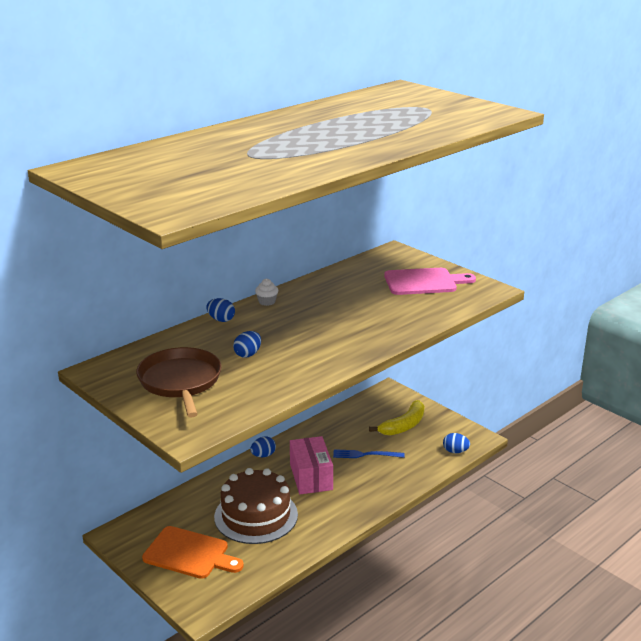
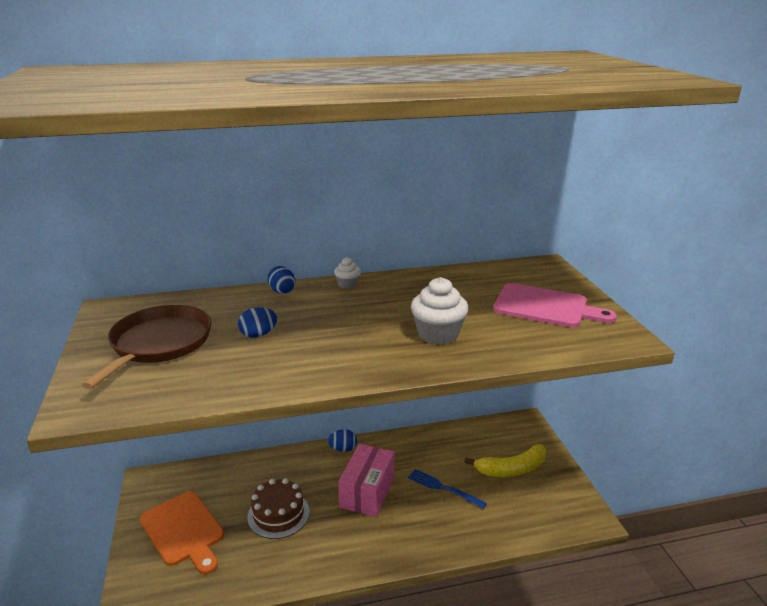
camera: 30 degrees right, 0 degrees up
(256, 515) = (278, 514): brown cake -> brown cake, size x0.66
(373, 319) = (438, 334): none -> white cupcake
(455, 451) = (549, 525): blue egg -> none

